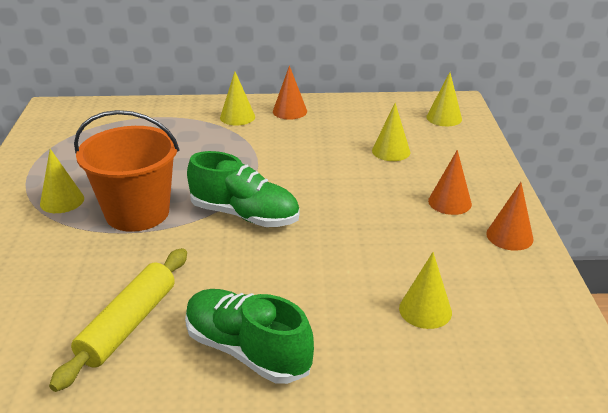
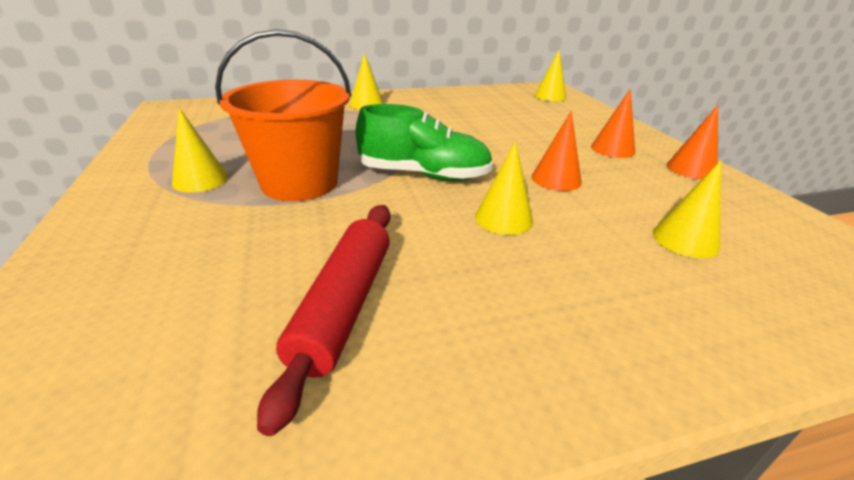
camera: 15 degrees left, 0 degrees up
(128, 325) = (344, 306): yellow rolling pin -> red rolling pin
(247, 351) = (526, 315): green shoe -> none
(289, 111) = (413, 98): orange cone -> orange cone (556, 179)
(391, 151) = (526, 119): yellow cone -> yellow cone (503, 218)

